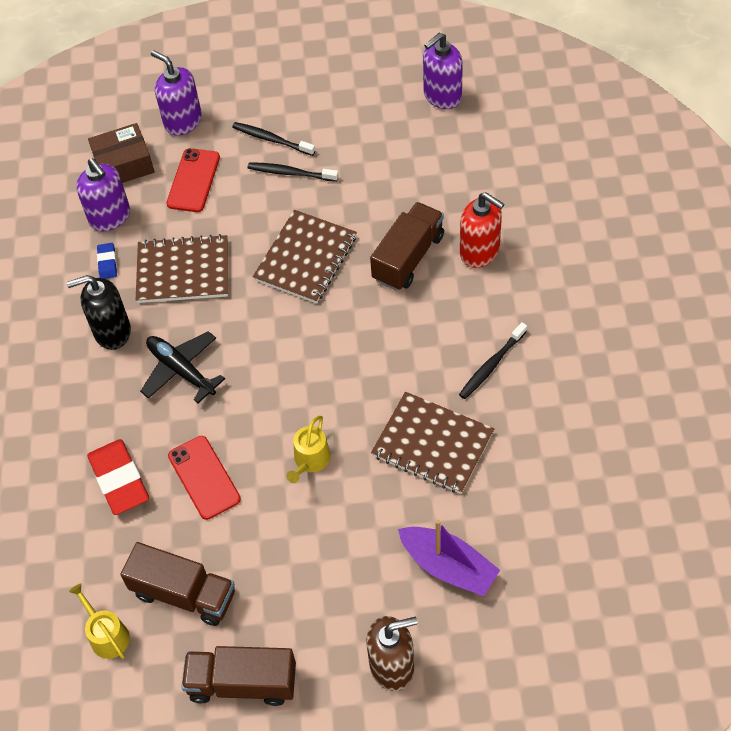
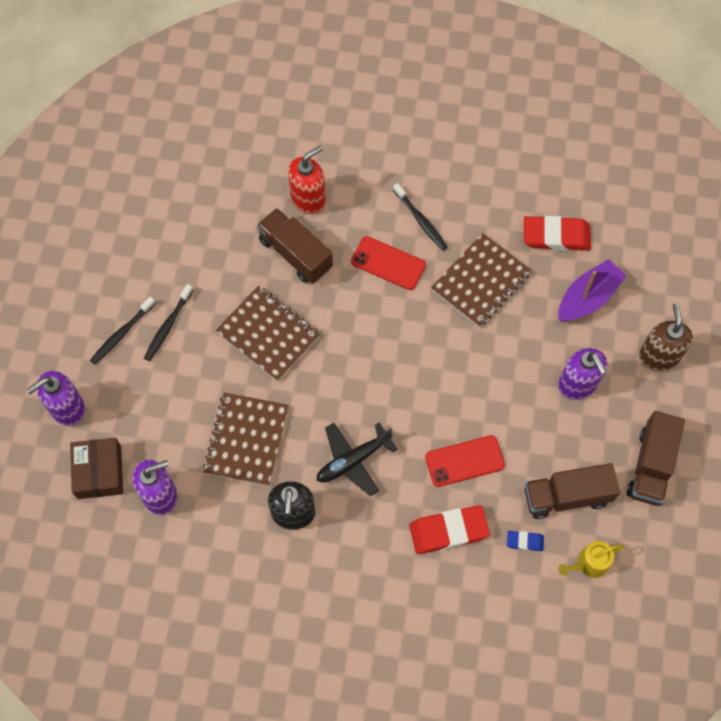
camera: 80 degrees left, 10 degrees up
(107, 263) = (213, 506): blue eraser -> blue eraser (525, 541)
(184, 594) = (566, 496): brown truck -> brown truck turned 135 degrees counterclockwise
(193, 180) = (144, 412): red phone -> red phone (388, 263)
(310, 460) = (471, 375): yellow watering can -> none
(442, 96) = (128, 182): purple soap dispenser -> purple soap dispenser (577, 384)
(521, 513) = (556, 236): none -> red eraser

